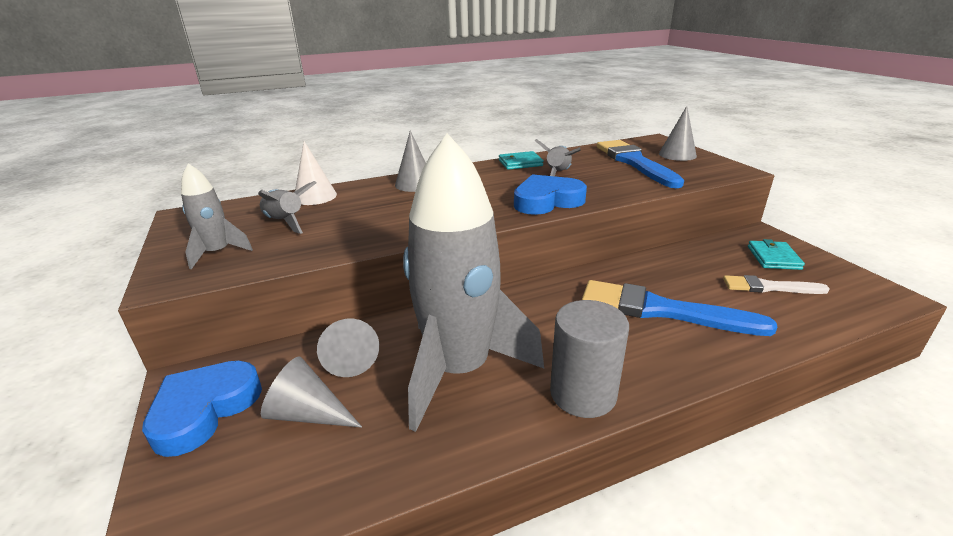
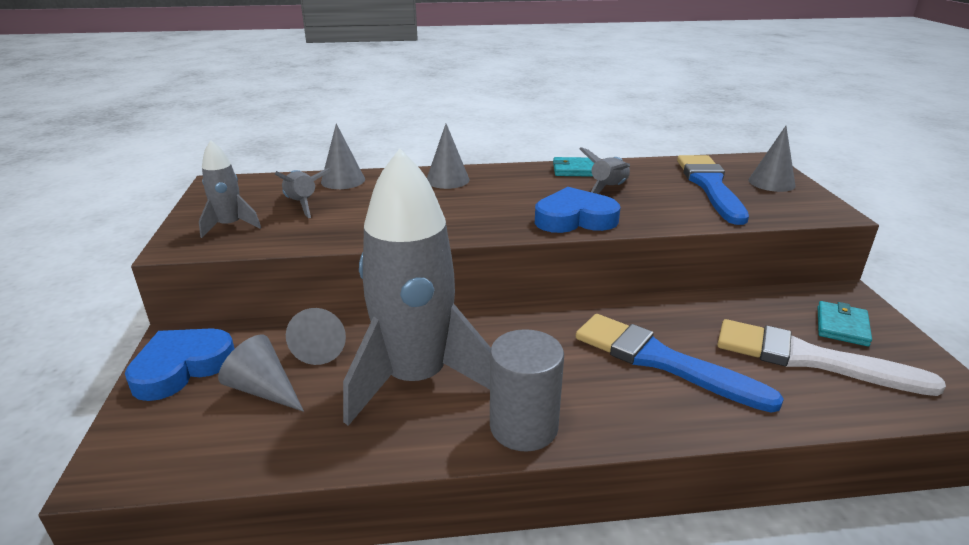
camera: 15 degrees right, 0 degrees up
(315, 196) = (343, 180): white cone -> grey cone
(769, 287) = (810, 359): white brush -> white brush, size x1.75

